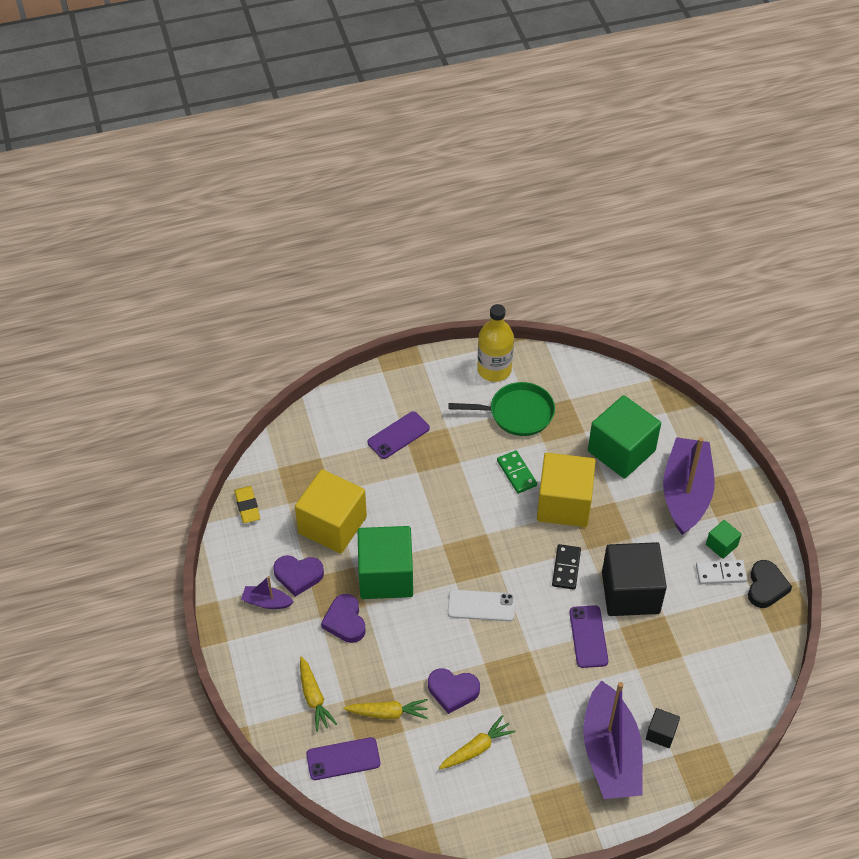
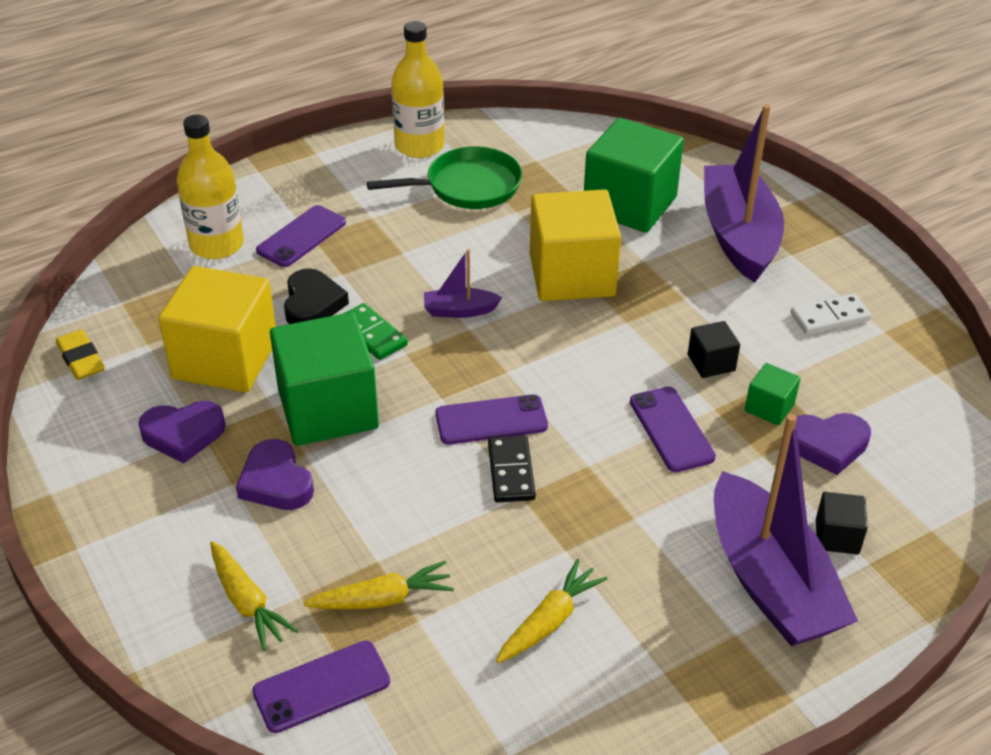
camera: 15 degrees left, 10 degrees down
(267, 602) = (136, 479): purple boat -> purple boat (459, 310)
(343, 431) = (217, 244): none -> yellow bottle
(453, 691) = (483, 545): purple heart -> purple heart (827, 445)
(481, 606) = (491, 420): white phone -> purple phone
(516, 473) = (490, 252): green domino -> green domino (371, 334)
(566, 568) = (604, 350): black domino -> black domino (511, 471)
(630, 592) = (711, 363): black cube -> black cube, size x0.45
(721, 545) = (815, 284): green cube -> green cube (769, 407)
(766, 587) = (900, 321): black heart -> black heart (312, 304)

